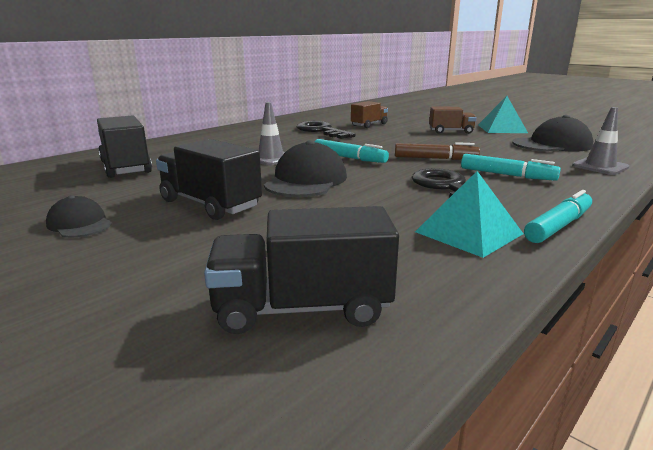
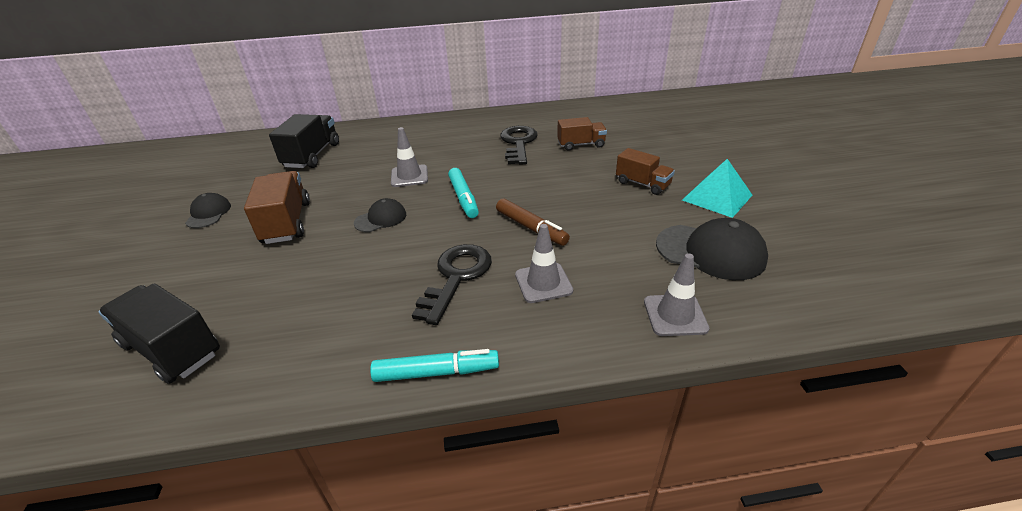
camera: 40 degrees right, 15 degrees up
(210, 204) = (287, 222): black truck -> brown truck
(306, 180) = (381, 219): black cap -> black cap, size x0.57
(469, 232) = (363, 339): turquoise pyramid -> none
(507, 175) = (543, 283): turquoise marker -> grey traffic cone

